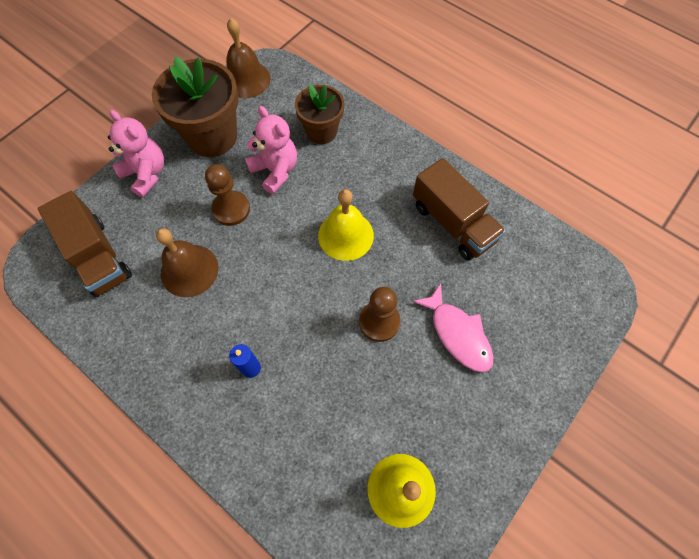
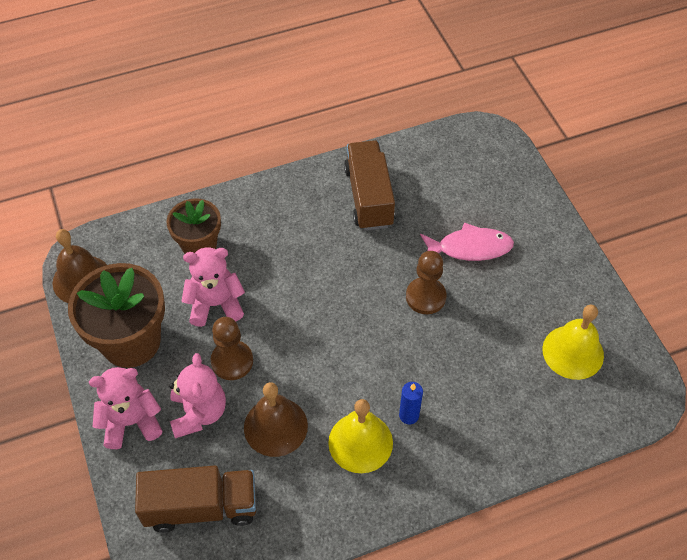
camera: 60 degrees left, 10 degrees down
(175, 212) = (199, 413): none -> pink teddy bear
(345, 235) = (326, 281): yellow bell -> yellow bell (360, 442)
(453, 223) = (368, 197): brown truck -> brown truck turned 90 degrees counterclockwise

